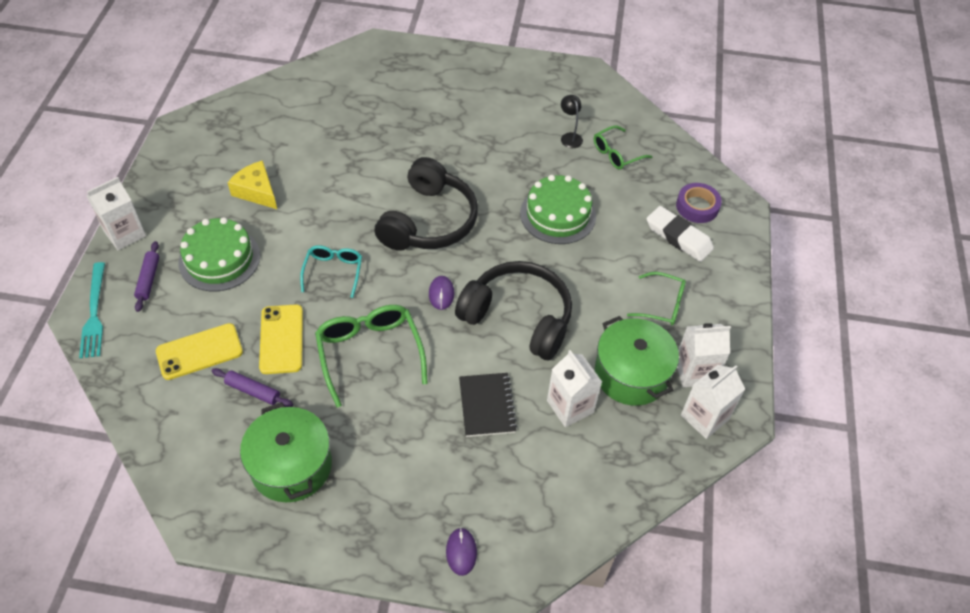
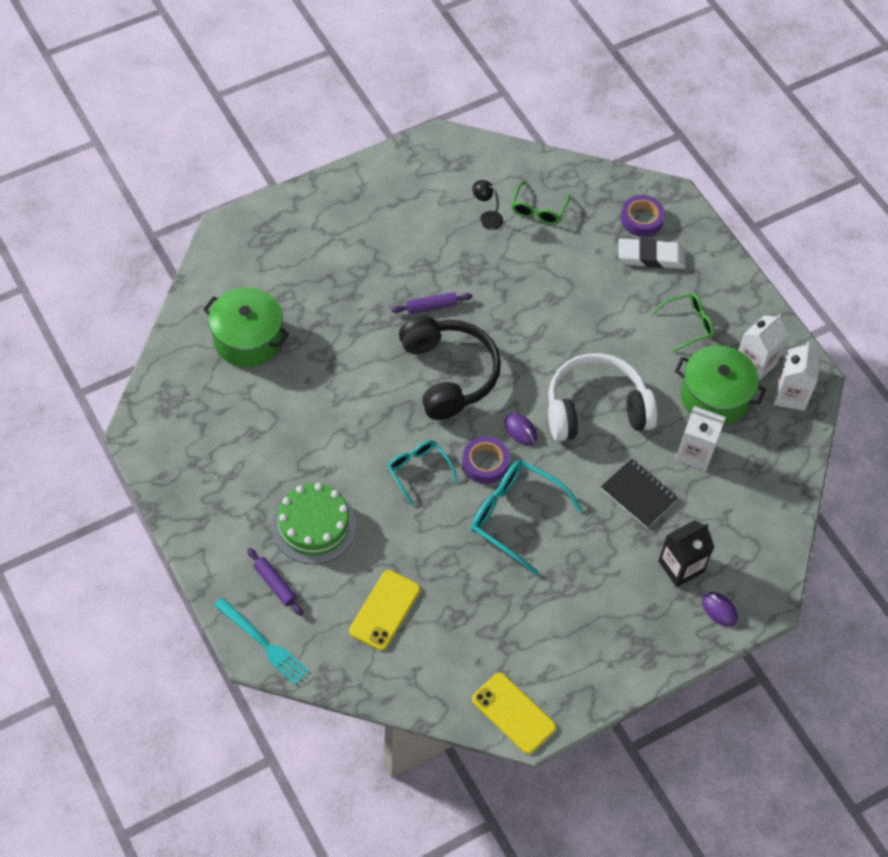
camera: 40 degrees left, 5 degrees up
(125, 234) = (207, 561): white carton -> none
(253, 391) = (459, 609): purple rolling pin -> purple rolling pin (431, 307)
(256, 191) = (278, 445): yellow cheese -> none
(281, 339) = (437, 554): yellow phone -> yellow phone (513, 713)
(291, 466) = (546, 640): green pot -> green pot (248, 339)
(369, 353) = (514, 516): green glasses -> turquoise glasses
(389, 299) = (485, 463): none -> purple tape
(464, 490) = (681, 566): none -> black carton
(518, 317) = (596, 409): black headphones -> white headphones
(558, 214) = (543, 298): green cake -> none

